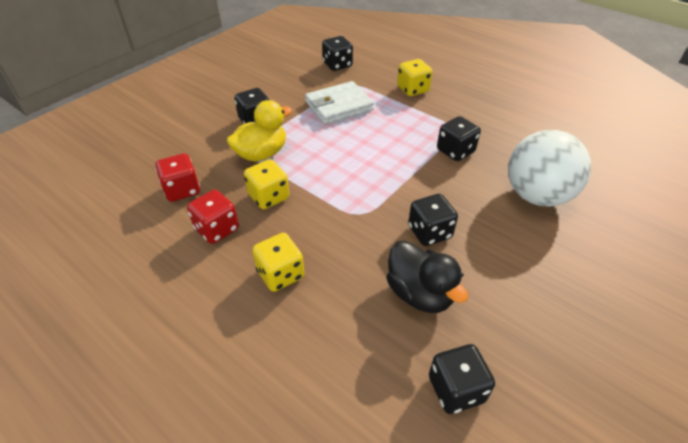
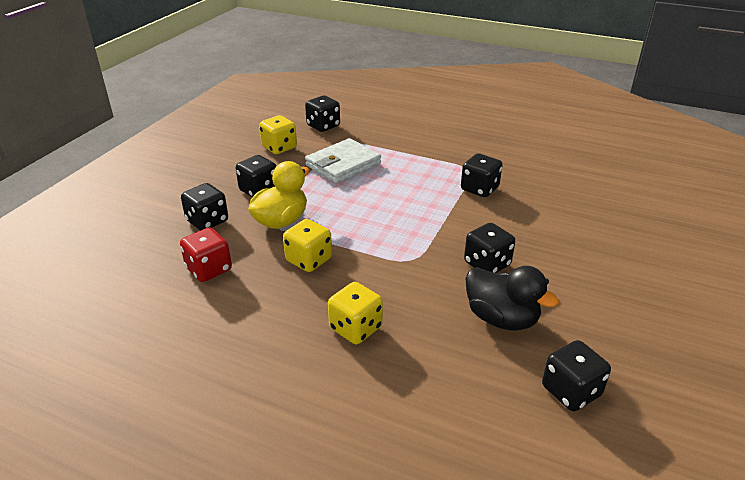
camera: 15 degrees left, 10 degrees down
(200, 143) = (207, 221): none -> black dice
(217, 229) = (267, 299): red dice -> none
(413, 89) = (412, 139): yellow dice -> yellow dice (279, 147)
(537, 196) = (572, 216): white ball -> none

